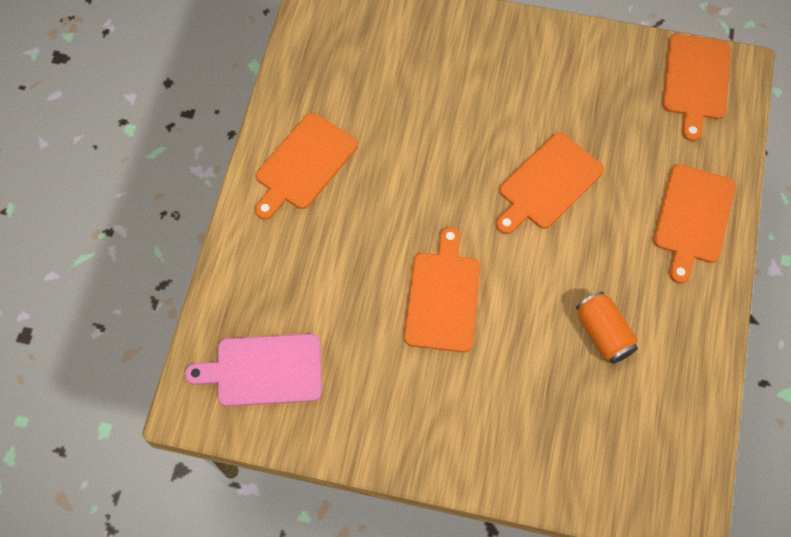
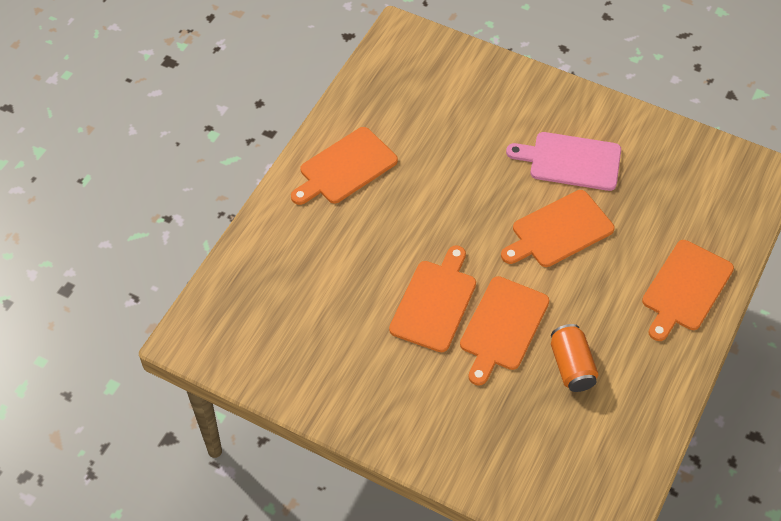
camera: 15 degrees right, 10 degrees down
(264, 370) = (258, 325): pink cutting board -> pink cutting board (570, 161)
(696, 81) = (724, 175): orange cutting board -> orange cutting board (503, 327)

